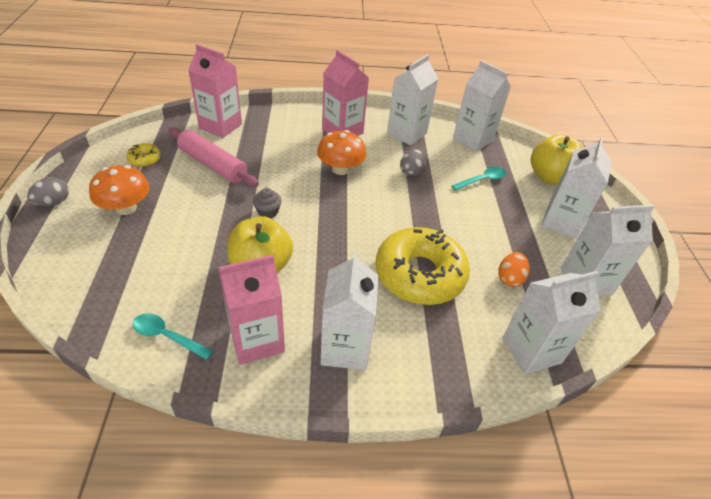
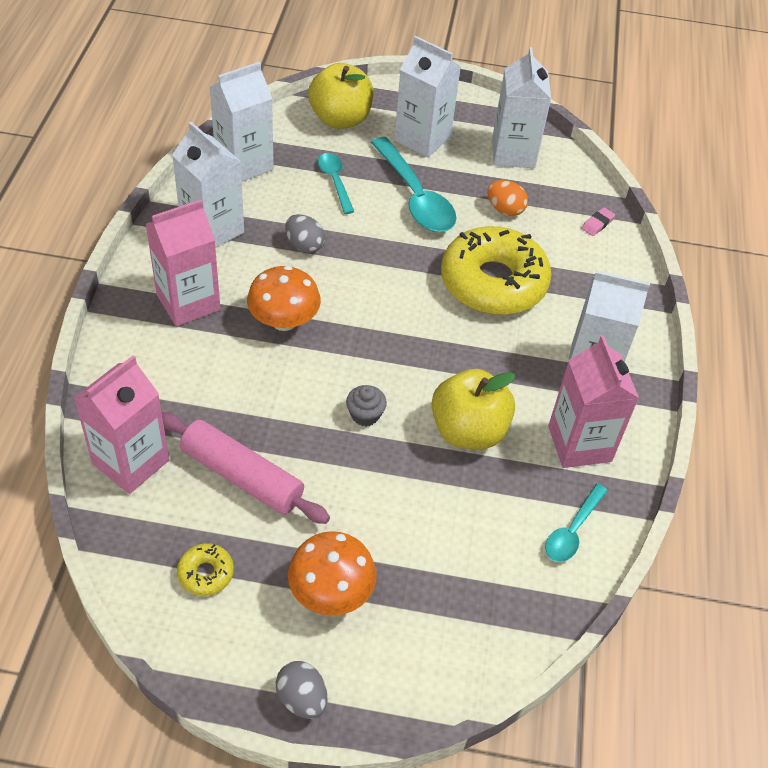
camera: 80 degrees left, 5 degrees up
(213, 165) = (242, 476): pink rolling pin -> pink rolling pin turned 75 degrees clockwise
(492, 222) = (415, 196): none -> turquoise spoon
(531, 350) = (597, 224): white carton -> pink eraser

